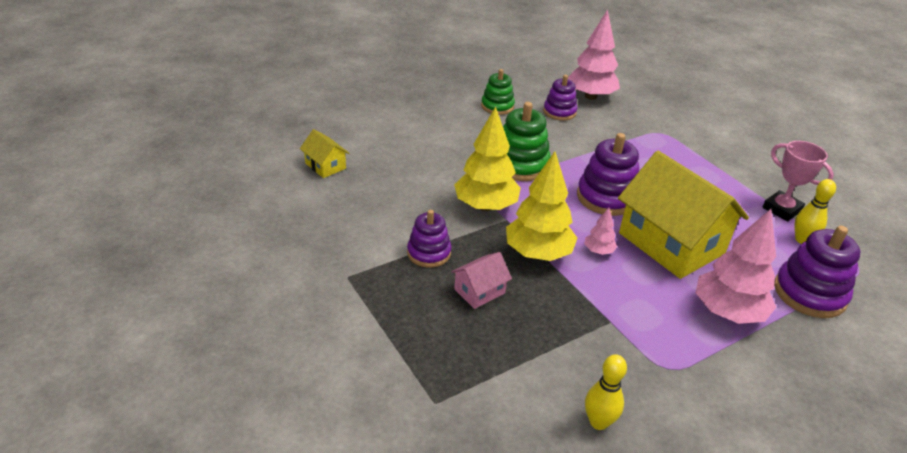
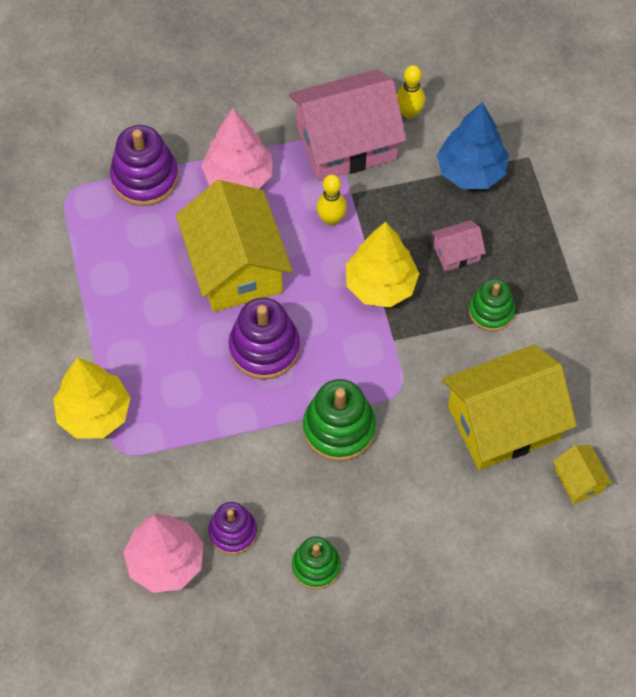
camera: 160 degrees left, 25 degrees up
(394, 187) = (503, 422): none -> yellow house
(429, 253) = (491, 311): purple stacking toy -> green stacking toy
(485, 206) = (408, 365): yellow tree -> yellow tree (94, 414)
(496, 371) = (471, 171): none -> blue tree
(598, 251) = (317, 273): pink tree -> none
(647, 370) = (346, 142): none -> pink house
(781, 209) = (77, 284): pink trophy -> none
(802, 240) = (93, 238): yellow bowling pin -> yellow bowling pin (331, 219)

